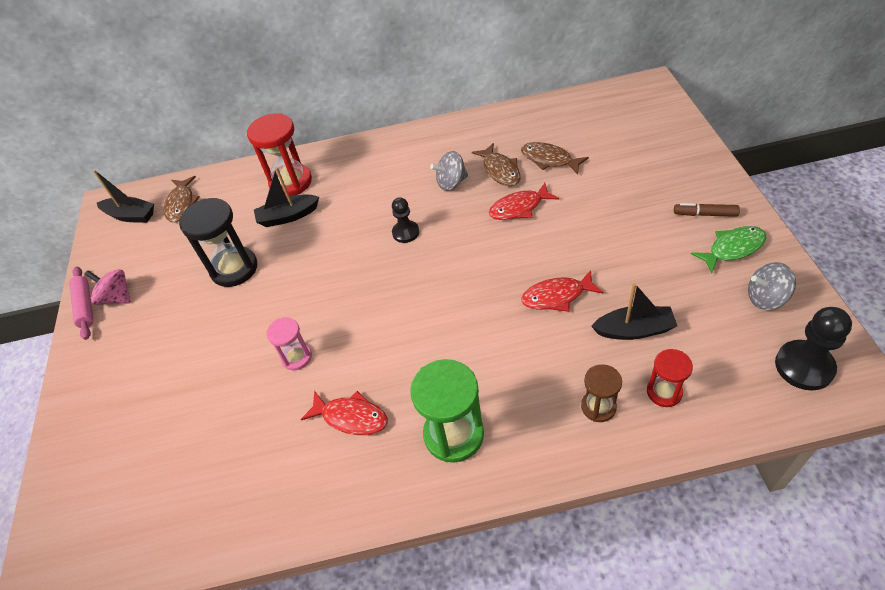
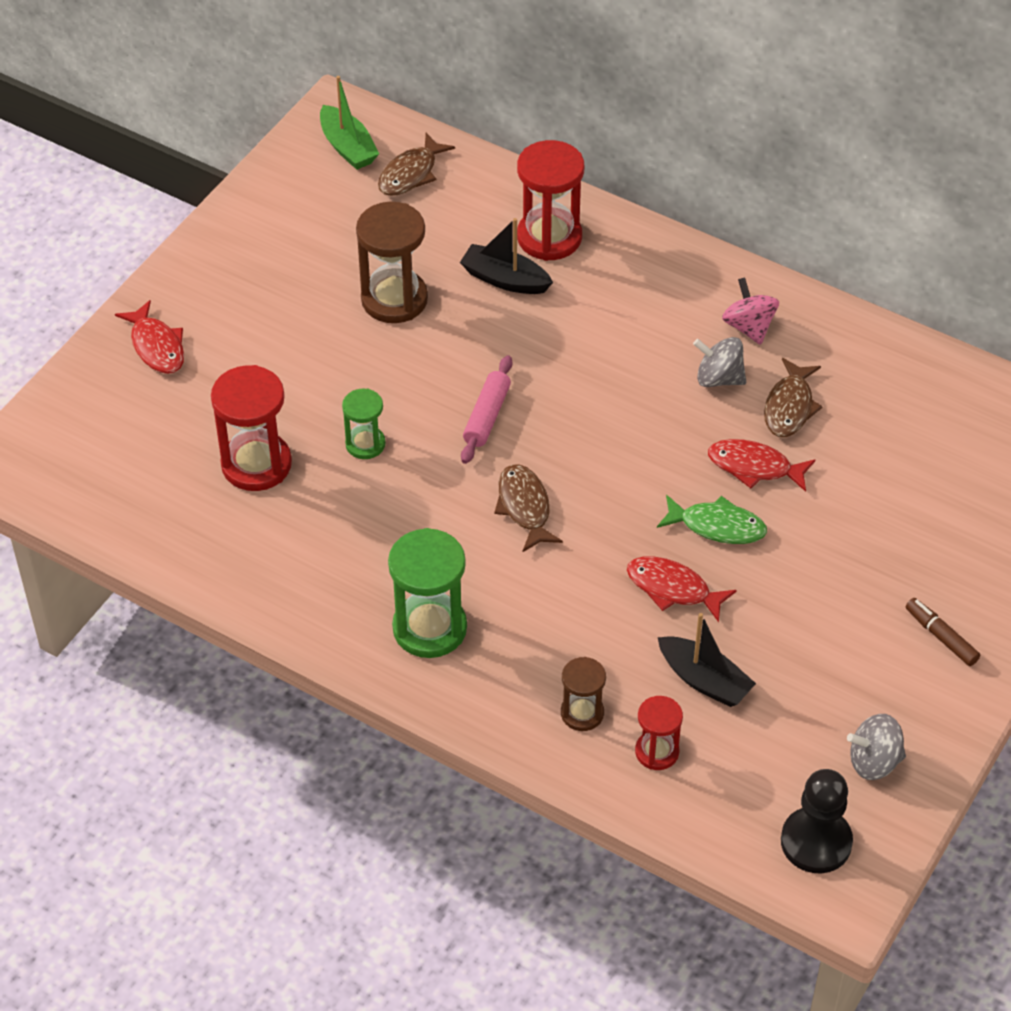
camera: 35 degrees right, 0 degrees up
(85, 306) = (220, 228): pink rolling pin -> pink rolling pin (487, 416)
(117, 298) = (256, 242): pink spinning top -> pink spinning top (749, 327)
(131, 216) = (348, 147): black boat -> green boat
(234, 268) = (394, 299): black hourglass -> brown hourglass
(237, 424) = (256, 464): none -> red hourglass
(297, 357) = (365, 444): pink hourglass -> green hourglass
(351, 417) = (358, 540): red fish -> red fish (156, 346)
(405, 232) = (604, 398): black pawn -> none
(549, 159) = (860, 438): brown fish -> brown fish (524, 507)
(732, 248) = (915, 692): green fish -> green fish (717, 526)
(765, 298) = (874, 761): grey spinning top -> grey spinning top turned 45 degrees counterclockwise

